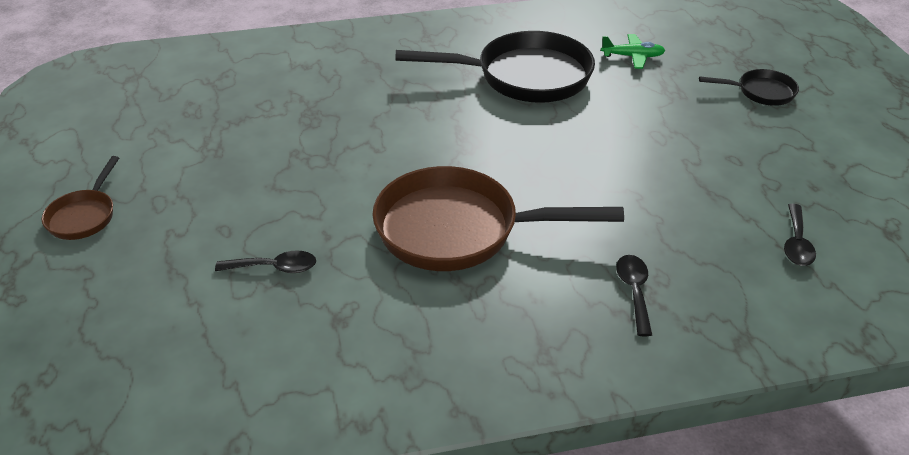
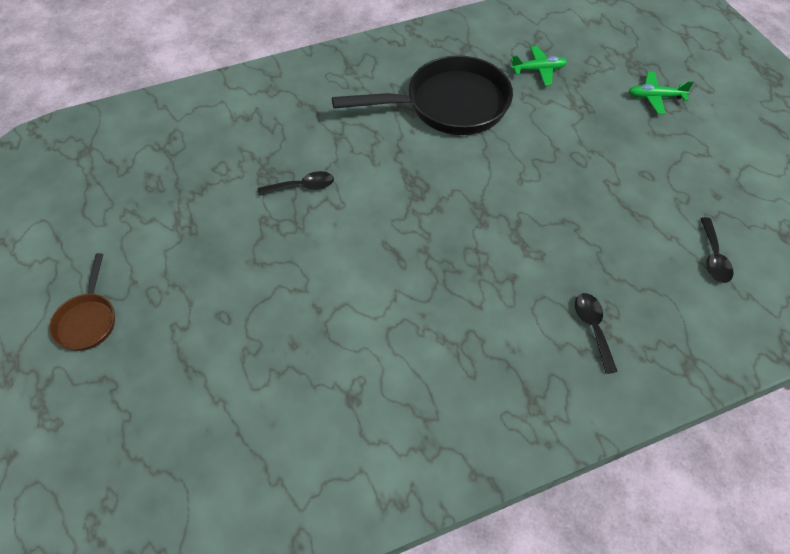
camera: 10 degrees left, 15 degrees up
(275, 267) = (280, 351): black spoon -> black spoon (302, 187)
(458, 230) = (431, 285): brown pan -> none
(761, 92) = (655, 97): black pan -> green plane

